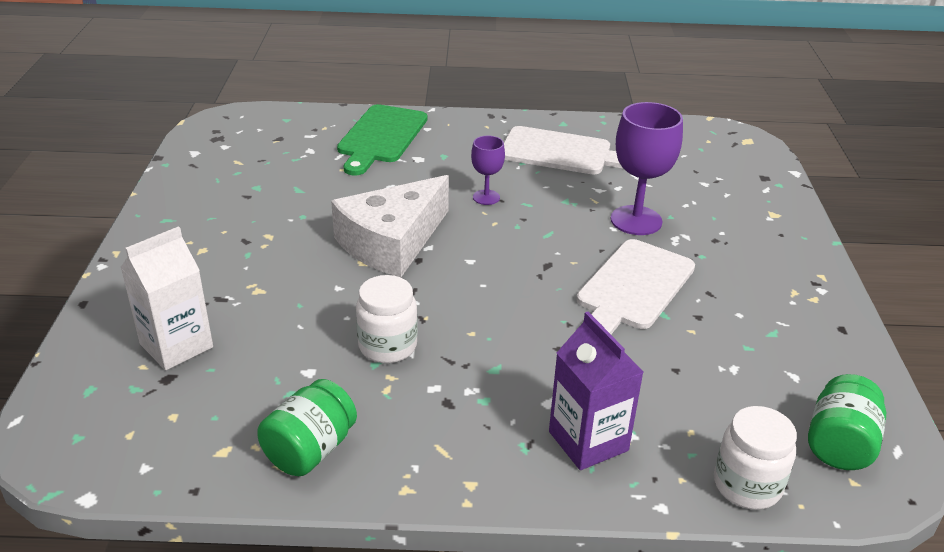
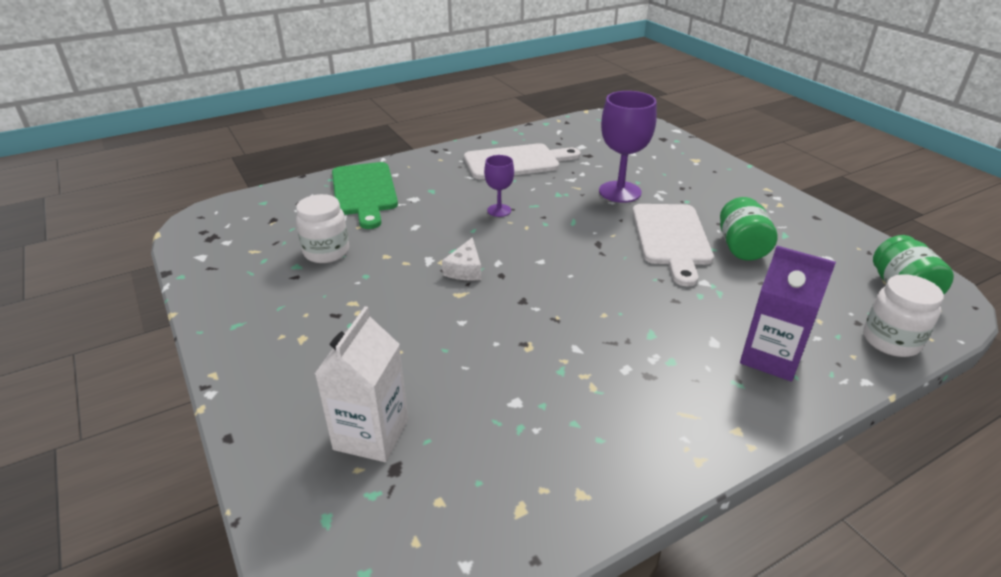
camera: 30 degrees left, 0 degrees up
(310, 450) = (592, 468): green jar -> green jar (741, 247)
(387, 346) = (555, 352): white jar -> white jar (326, 252)
(392, 242) = (465, 269): white cheese -> white cheese, size x0.44

